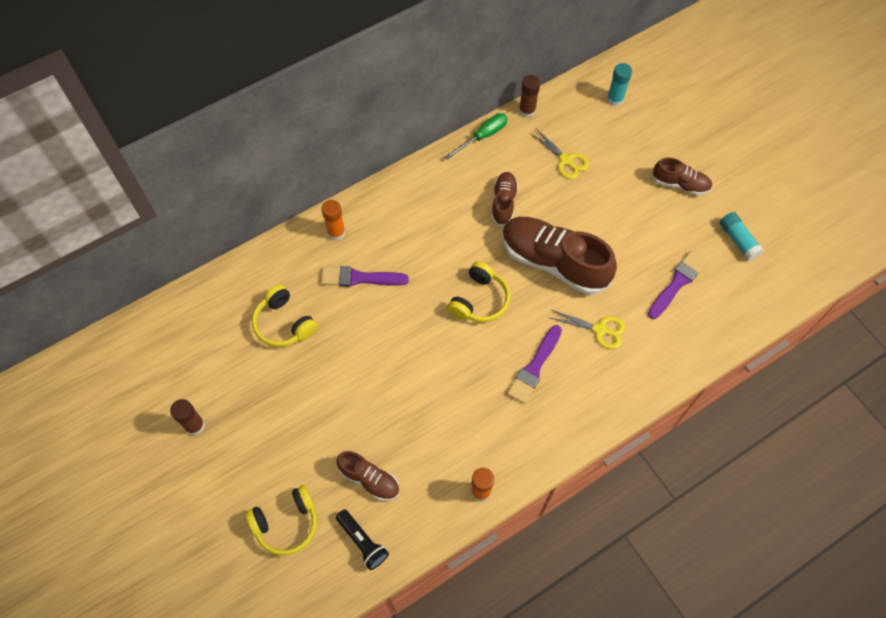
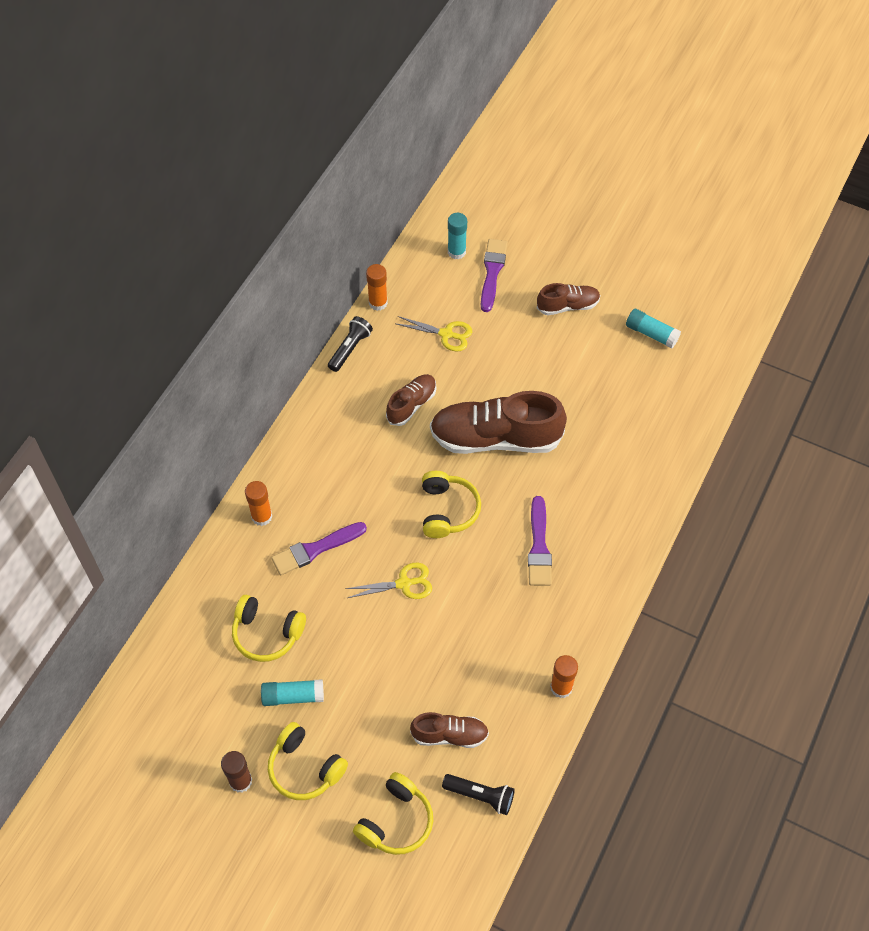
camera: 30 degrees left, 5 degrees down
(246, 442) = (305, 768): none -> yellow headphones
(272, 382) = (293, 696): none -> turquoise glue stick
(483, 136) = (350, 349): green screwdriver -> black flashlight
(503, 203) = (411, 405): brown shoe -> brown shoe turned 60 degrees clockwise
(527, 111) = (378, 303): brown glue stick -> orange glue stick
(599, 330) = (577, 480): yellow scissors -> yellow scissors (404, 583)
(677, 283) = (621, 401): purple brush -> purple brush (492, 272)

